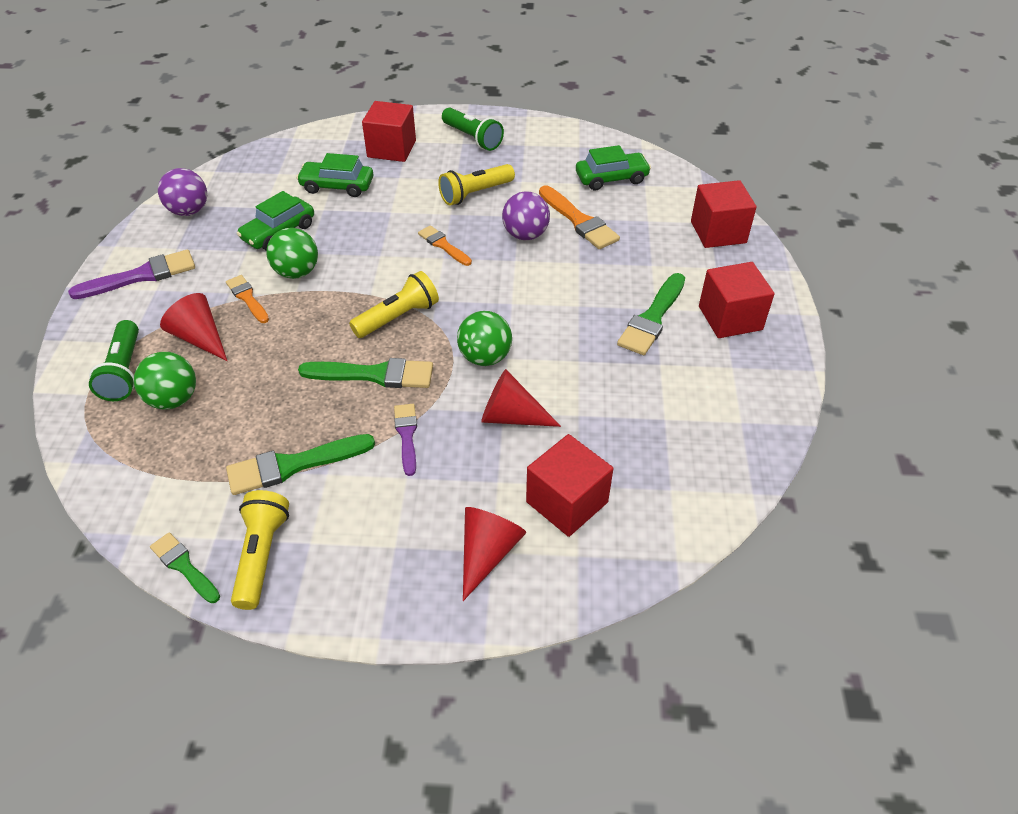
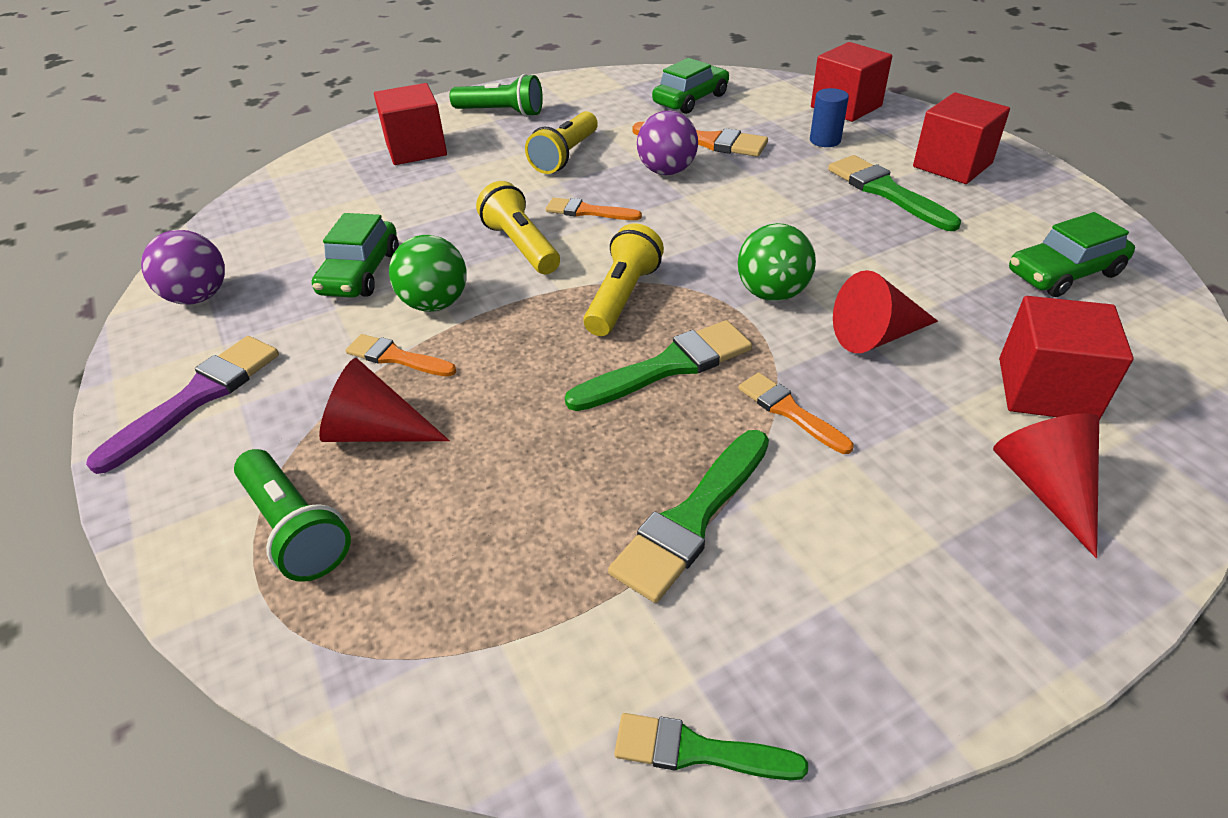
camera: 30 degrees left, 5 degrees down
(173, 399) = (419, 526): green ball -> none
(262, 555) = (790, 660): yellow flashlight -> yellow flashlight (521, 246)
(337, 186) = (387, 203): green car -> green car (1064, 273)
(406, 435) = (789, 411): purple brush -> orange brush
(652, 318) = (886, 192): green brush -> green brush turned 150 degrees clockwise
(664, 256) = (825, 140): none -> blue cylinder

